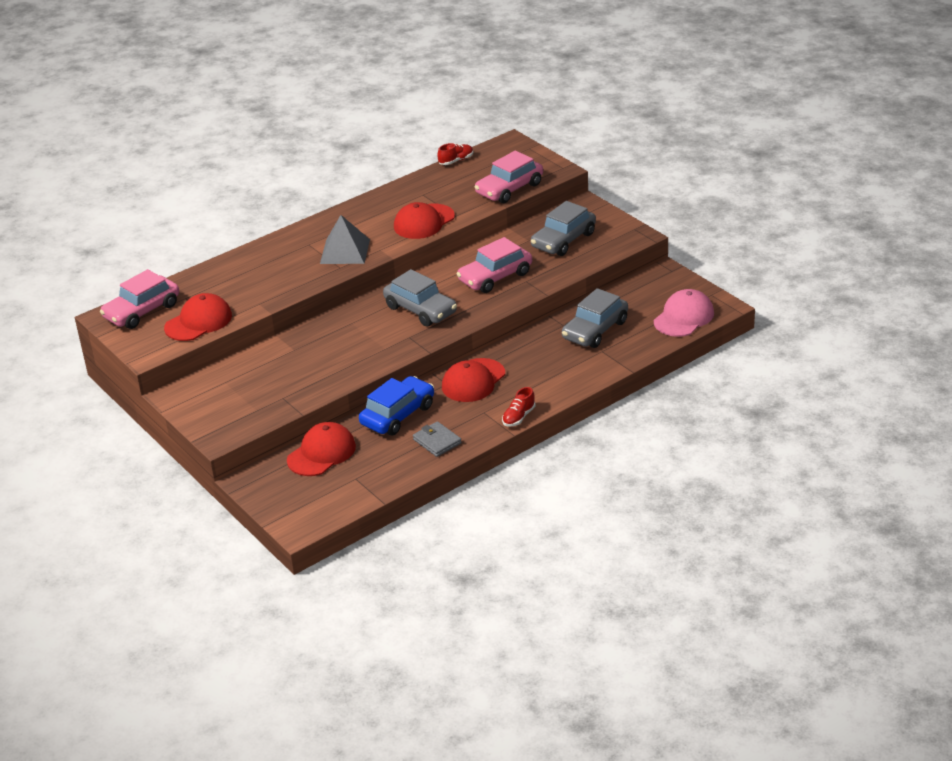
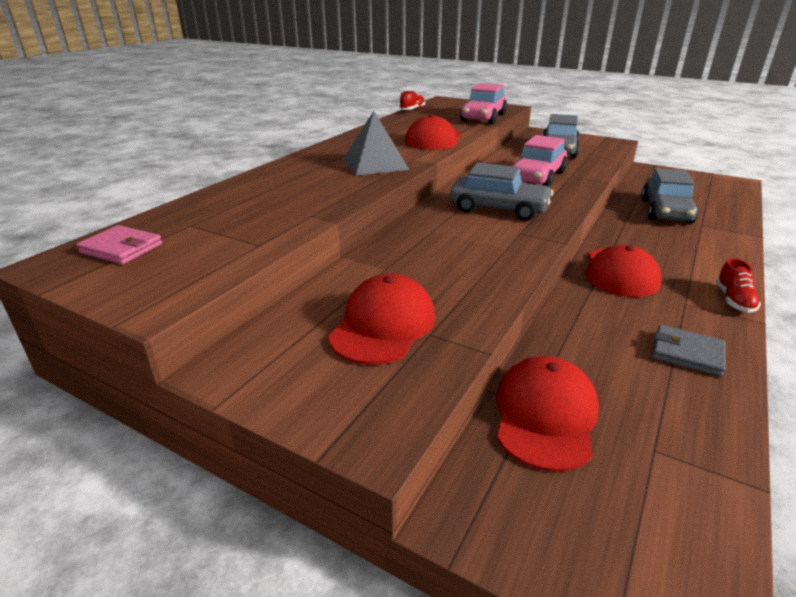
camera: 25 degrees left, 5 degrees down
(142, 311) = (121, 248): pink car -> pink wallet
(198, 322) = (229, 247): red cap -> red cap (383, 325)
(398, 415) = (586, 329): blue car -> none
(684, 317) = (721, 192): pink cap -> none

